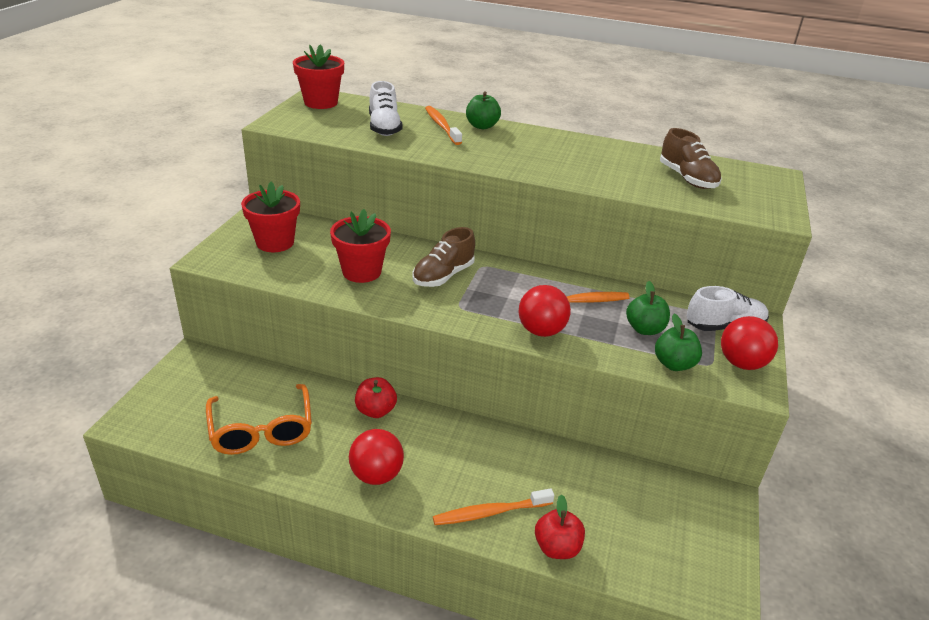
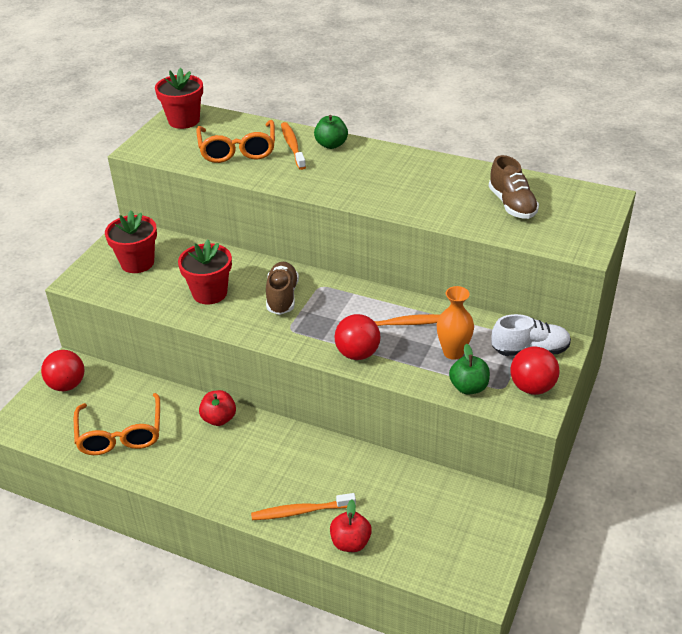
camera: 10 degrees right, 5 degrees up
(376, 475) = (211, 476): red ball -> red ball (67, 385)
(384, 127) = (237, 150): white shoe -> orange glasses
(443, 276) = (282, 297): brown shoe -> brown shoe turned 135 degrees clockwise
(644, 329) = (453, 352): green apple -> orange vase

